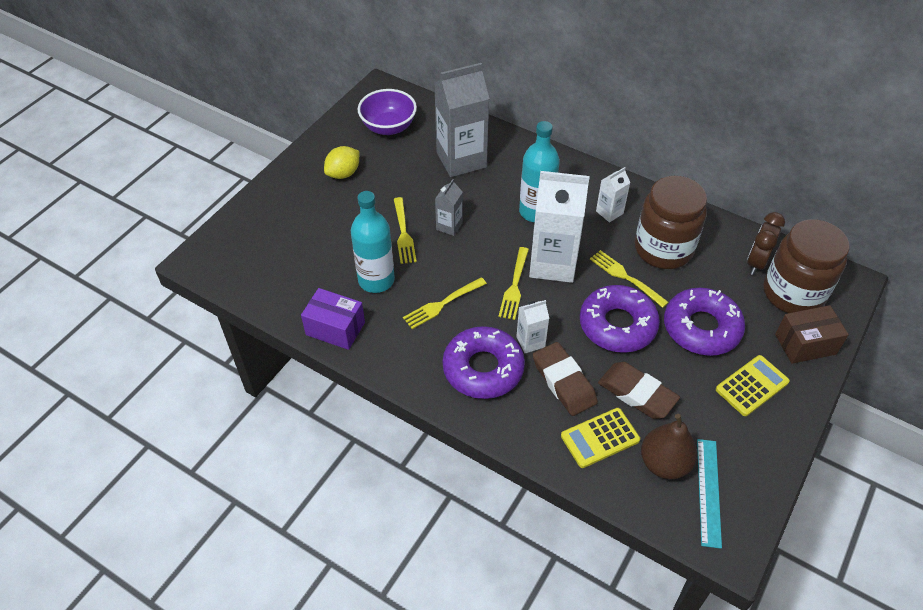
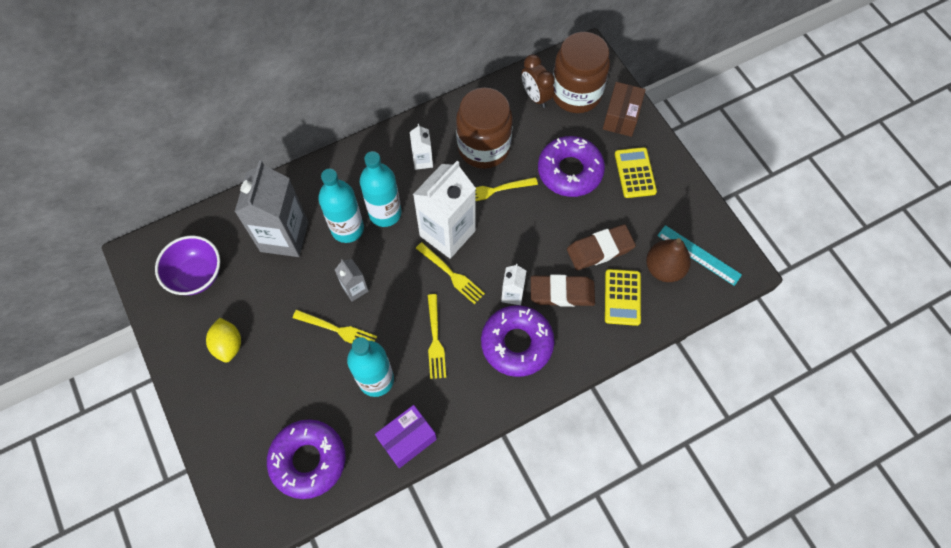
camera: 60 degrees left, 15 degrees up
(500, 194) = (347, 229): none -> turquoise bottle
(617, 325) = (534, 224): purple donut -> purple donut (308, 460)

